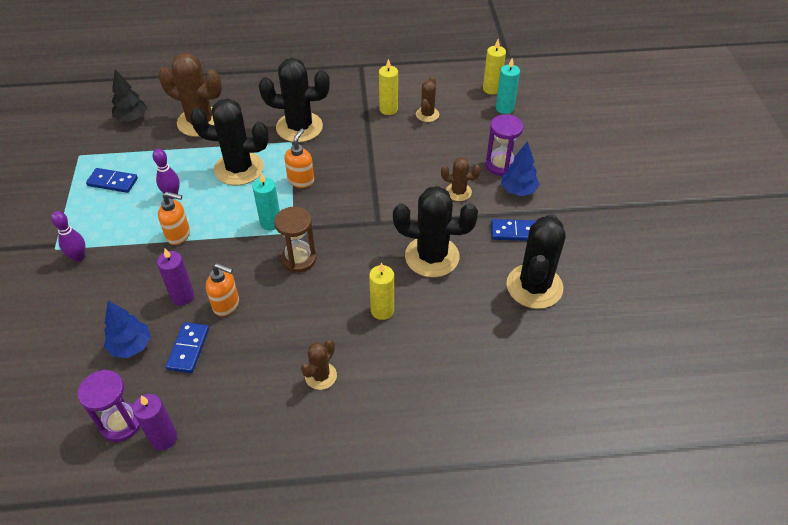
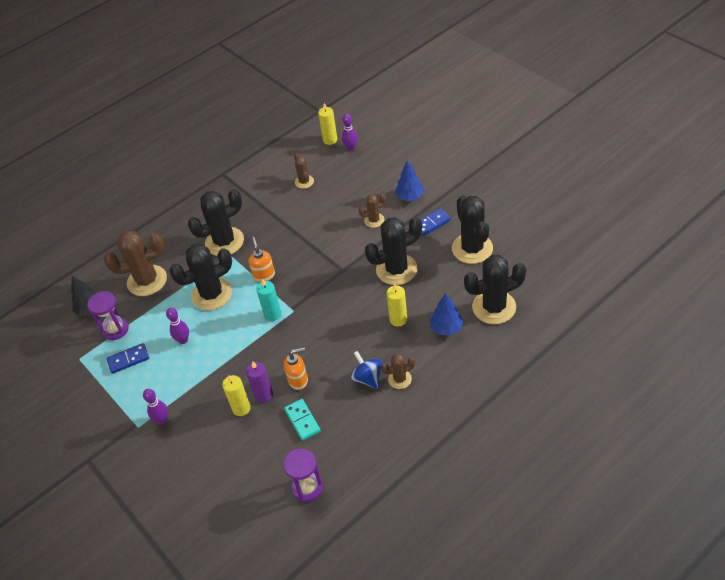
camera: 30 degrees left, 0 degrees up
(131, 346) = (263, 444): blue tree -> blue tree (446, 328)
(164, 438) = (342, 476): purple candle -> none
(179, 235) = (218, 361): orange soap dispenser -> none
(188, 349) = (302, 420): blue domino -> turquoise domino
(291, 351) = (367, 378): none -> blue spinning top
(298, 259) = (315, 324): brown hourglass -> none
(321, 376) = (399, 379): brown cactus -> brown cactus turned 75 degrees clockwise
(388, 109) = (274, 193): yellow candle -> yellow candle (241, 408)
(497, 368) = (494, 307): none -> black cactus
(500, 165) = (384, 187): purple hourglass -> purple hourglass (115, 329)
(504, 108) = (351, 148): turquoise candle -> purple bowling pin

